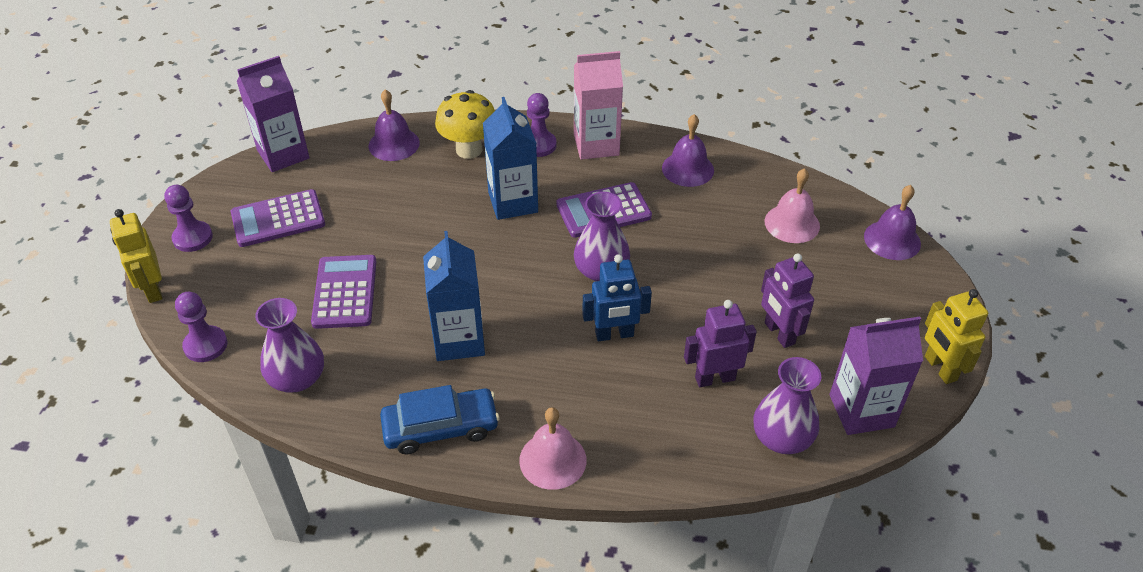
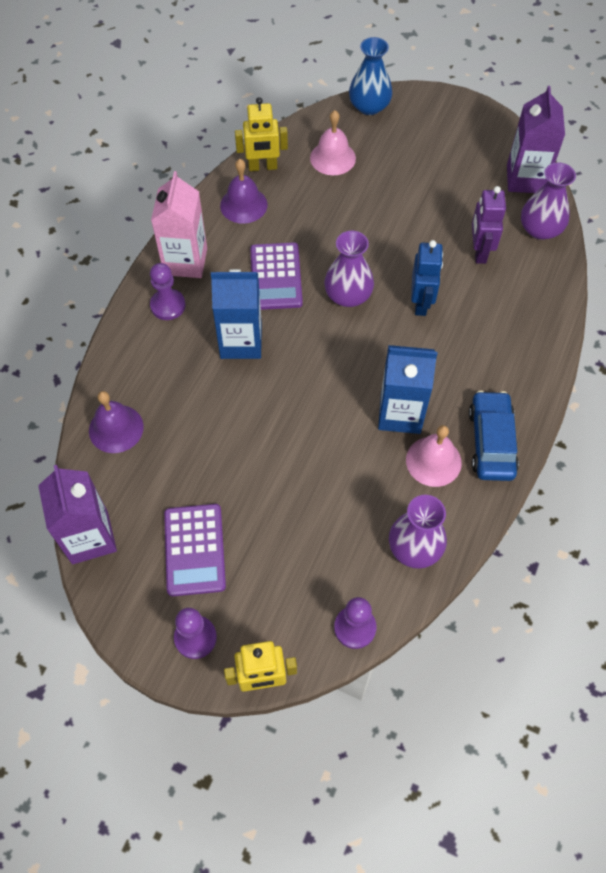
camera: 75 degrees left, 15 degrees up
(344, 292) = (317, 497): purple calculator -> none
(469, 150) = (152, 364): yellow mushroom -> none
(553, 460) = (536, 371): pink bell -> pink bell (433, 461)
(779, 333) = (445, 201): purple robot -> none
(892, 240) = (369, 106): purple bell -> blue vase
(940, 368) = (497, 126): yellow robot -> yellow robot (263, 167)

